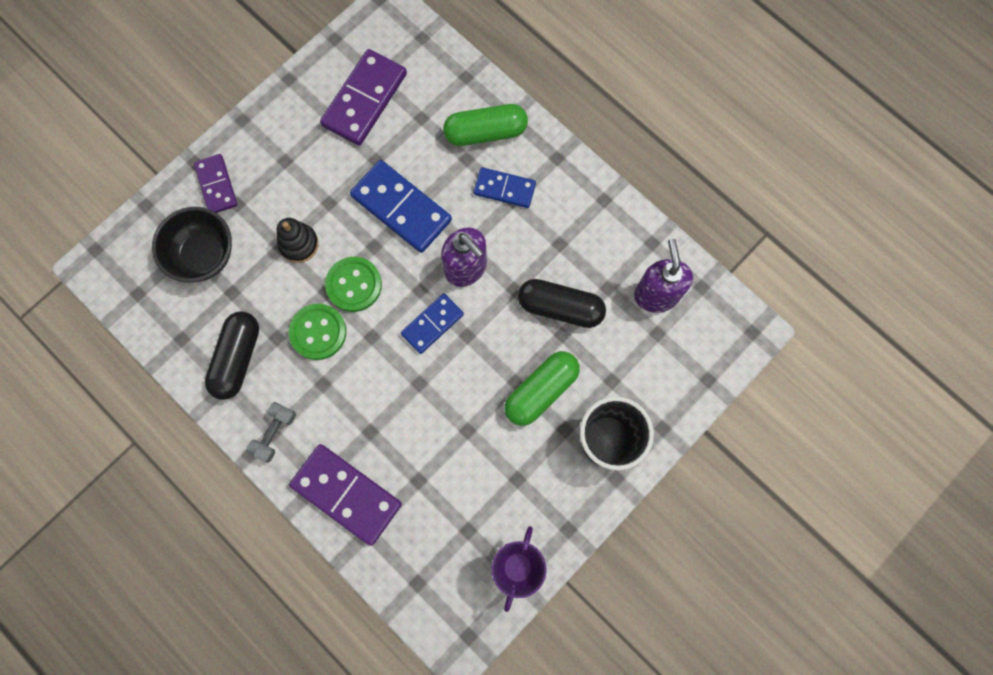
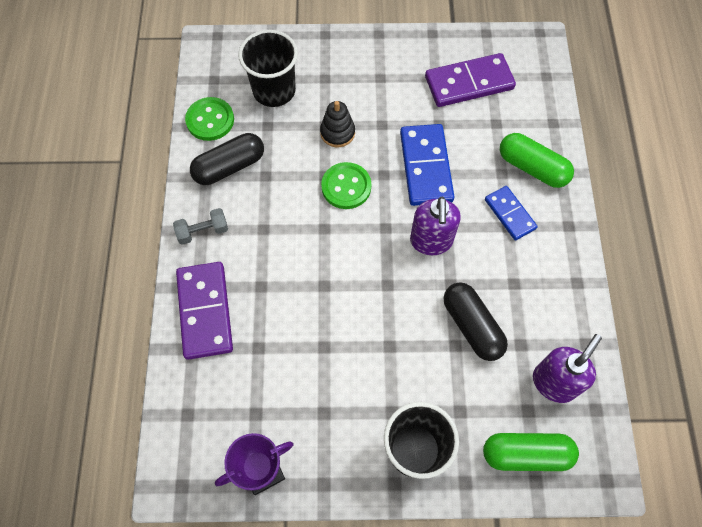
camera: 45 degrees right, 10 degrees down
(204, 255) = (274, 90): black bowl -> black cup
(217, 185) = (324, 58): purple domino -> none
(318, 332) = (294, 195): green button -> green button (210, 120)
(432, 324) = (372, 256): blue domino -> none
(541, 391) = (401, 369): green capsule -> green capsule (526, 454)

